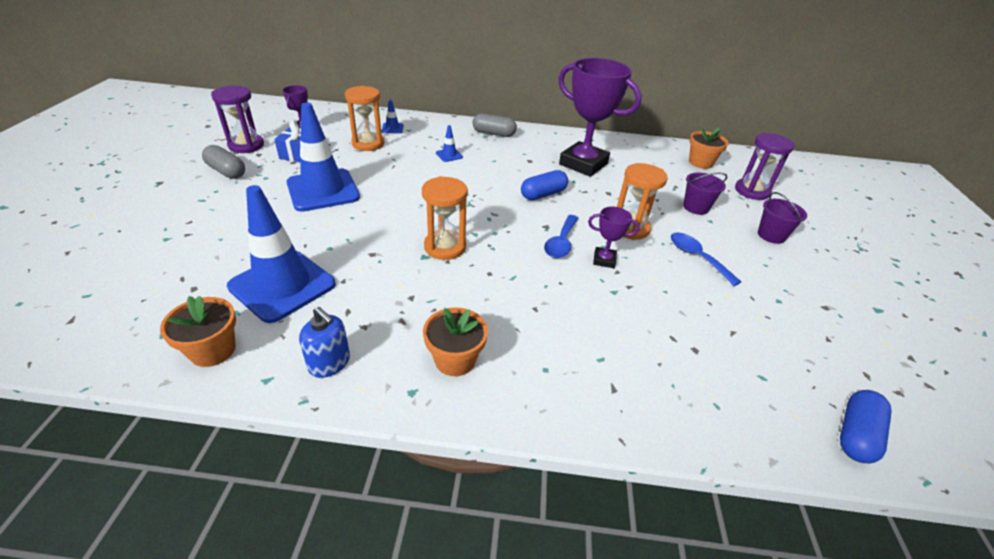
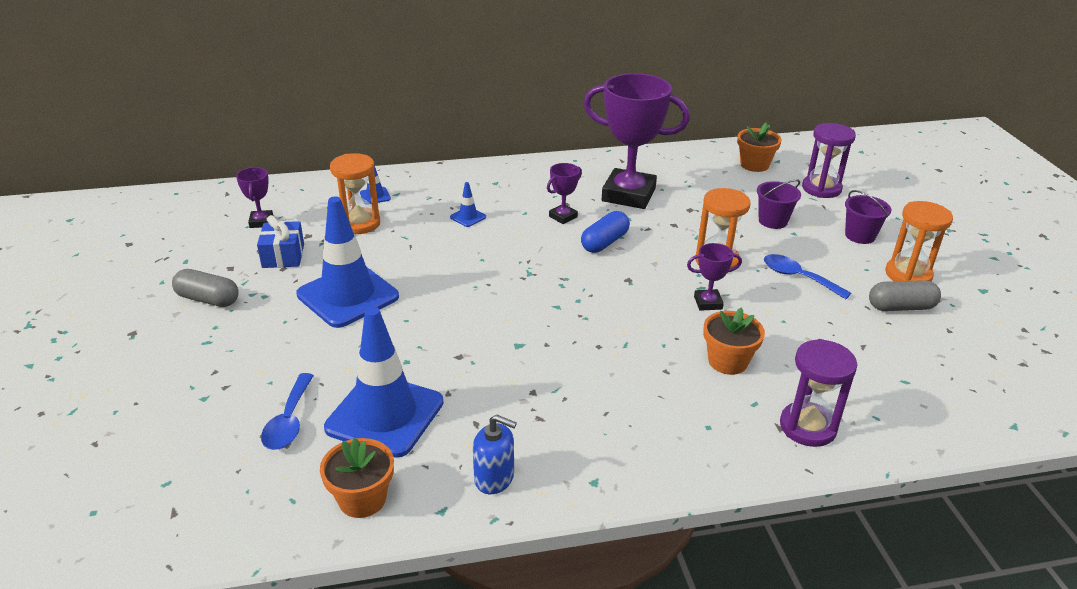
camera: 15 degrees left, 5 degrees down
(246, 145) = (205, 260): purple hourglass -> purple hourglass (807, 427)
(445, 247) = (534, 329): orange hourglass -> orange hourglass (908, 275)
(455, 360) = (617, 441): orange flower pot -> orange flower pot (728, 361)
(494, 134) = (503, 177): grey capsule -> grey capsule (901, 307)
(521, 169) = (563, 217): none -> purple trophy
(561, 243) = (654, 294): blue spoon -> blue spoon (289, 421)
(856, 435) = (999, 410): blue capsule -> none

